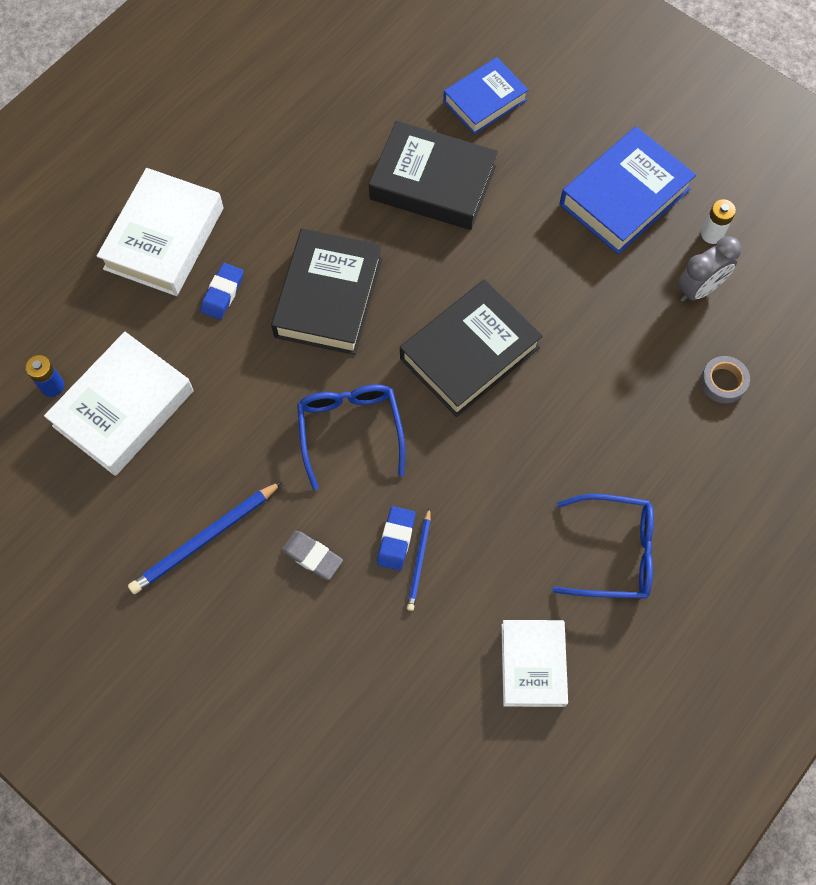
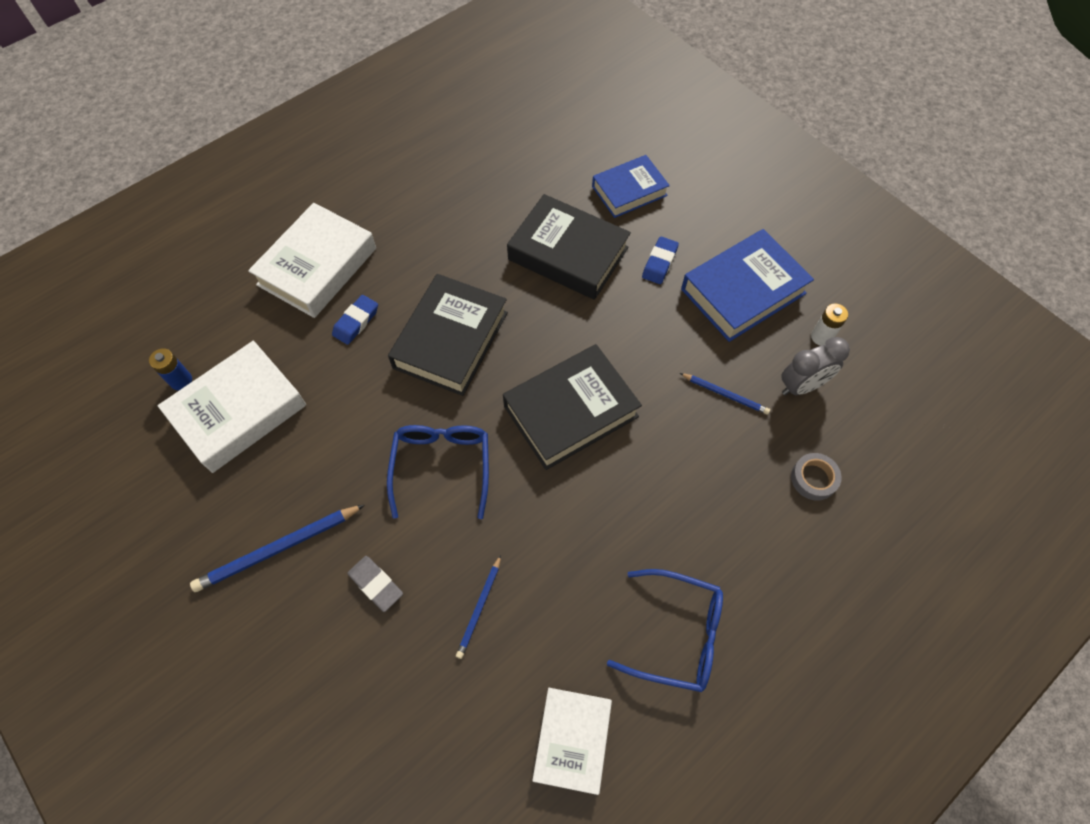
camera: 10 degrees right, 5 degrees down
(396, 539) = (461, 582): blue eraser -> blue eraser (659, 263)
(623, 310) = (725, 394): none -> blue pencil

